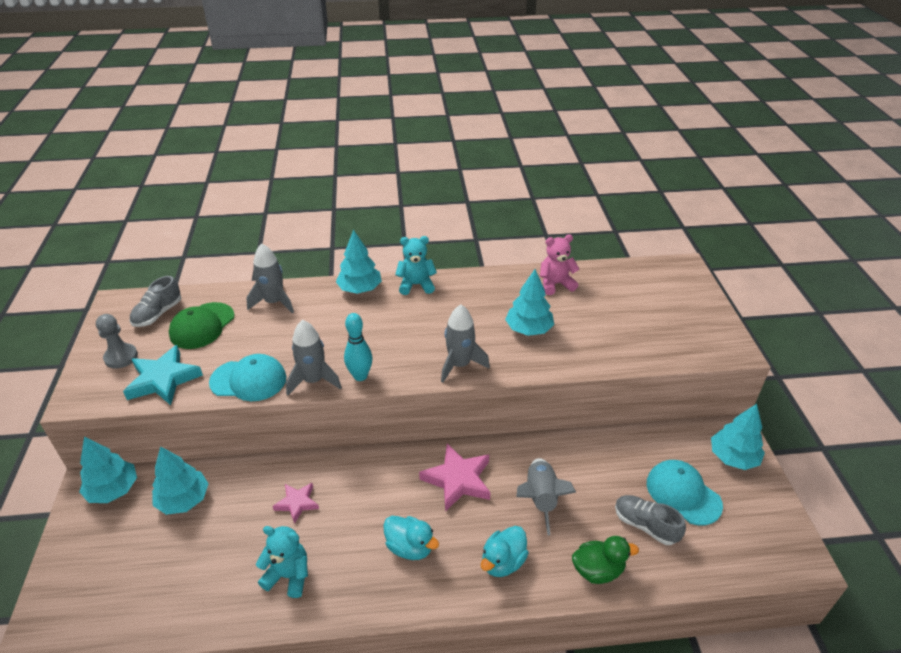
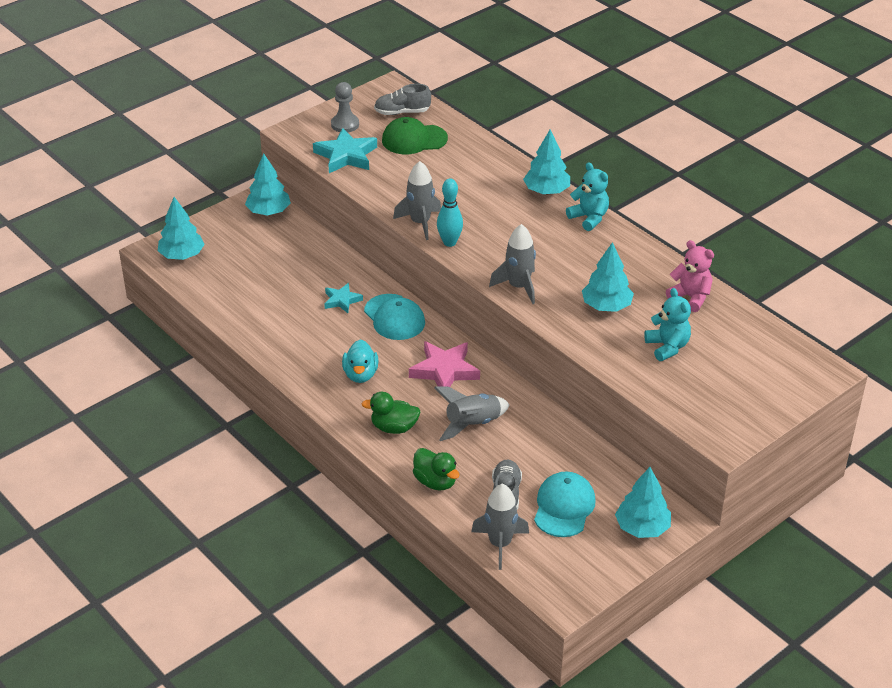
camera: 55 degrees right, 0 degrees up
(183, 500) = (292, 247): turquoise tree -> turquoise tree (182, 255)
(248, 380) = (387, 193): turquoise cap -> turquoise cap (394, 317)
(274, 302) = (478, 157): grey rocket -> grey rocket (500, 544)
(288, 576) = (284, 329): turquoise teddy bear -> turquoise teddy bear (667, 347)
(297, 503) = (342, 300): pink star -> turquoise star
(503, 562) = (394, 427): turquoise duck -> green duck

